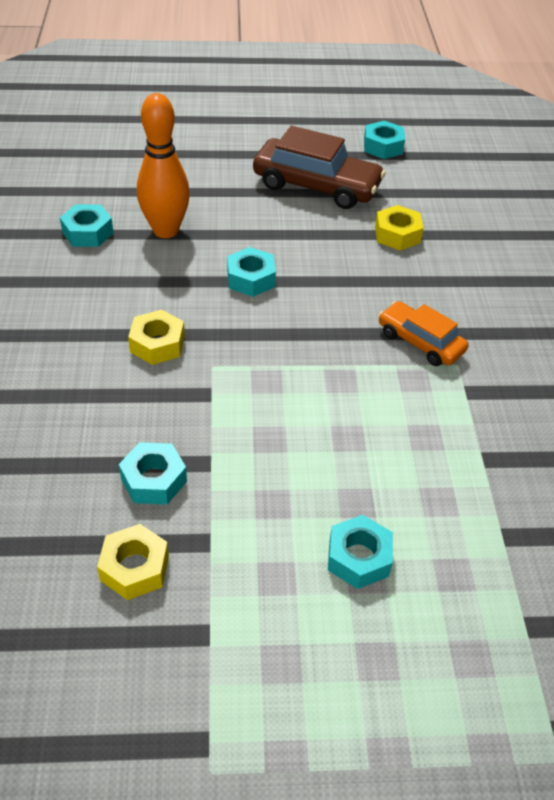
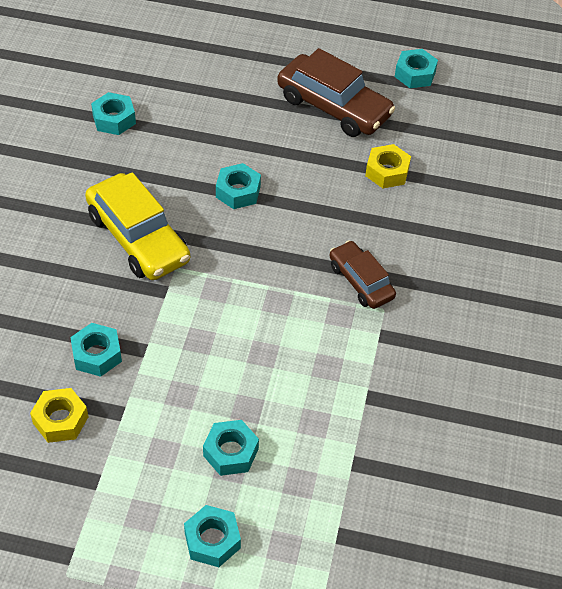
camera: 15 degrees right, 5 degrees up
(157, 344) = (138, 238): yellow nut -> yellow car
(165, 230) = (181, 129): orange bowling pin -> none
(381, 673) = (212, 540): none -> turquoise nut
(420, 342) = (361, 281): orange car -> brown car

